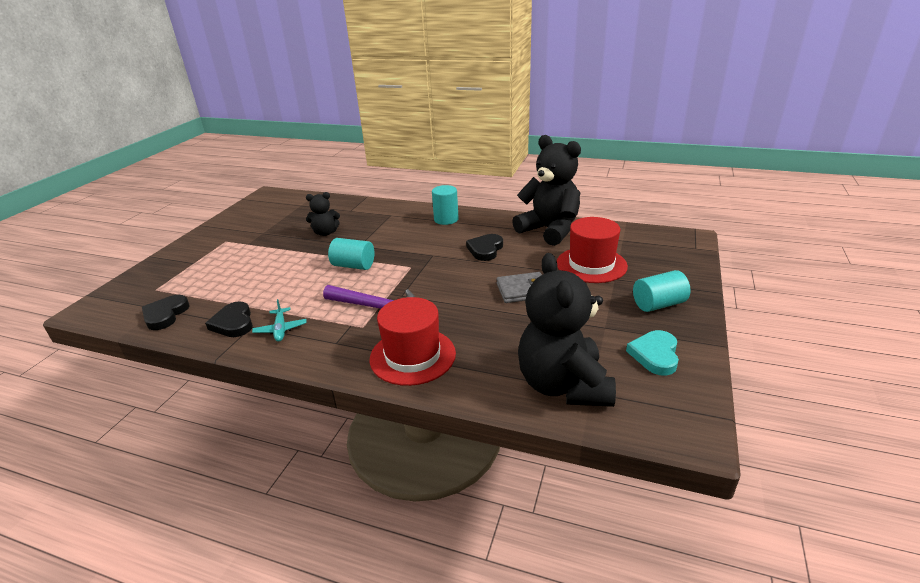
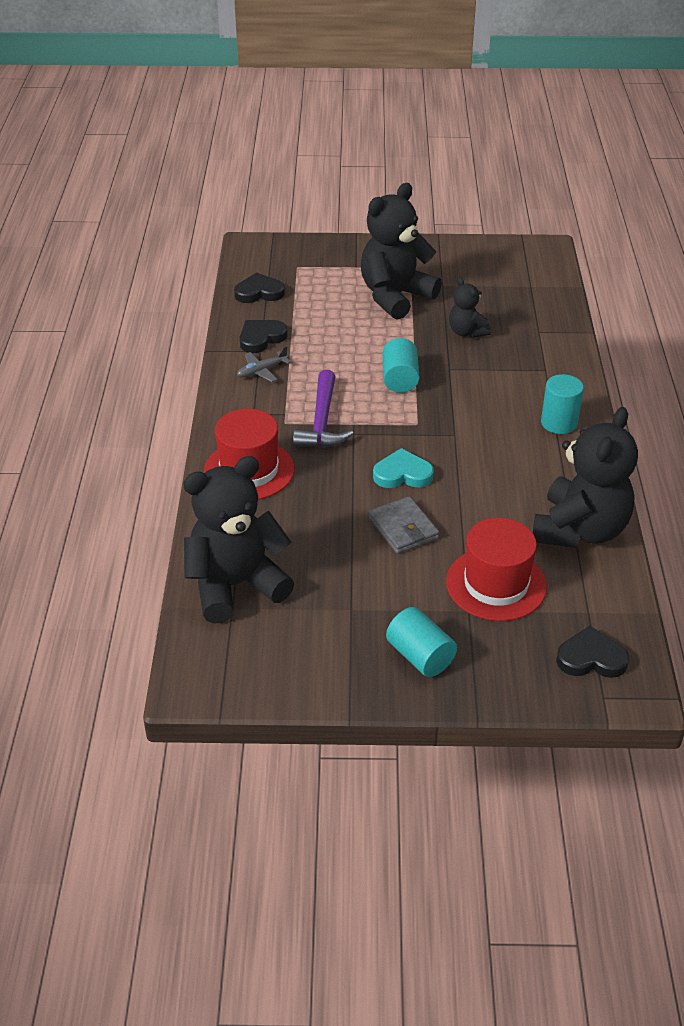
camera: 70 degrees right, 10 degrees up
(253, 252) = (395, 296): none -> black teddy bear
(280, 329) = (261, 371): turquoise plane -> grey plane
(485, 249) = (490, 477): black heart -> black heart (591, 658)
(655, 355) = (310, 655): turquoise heart -> turquoise heart (402, 474)

